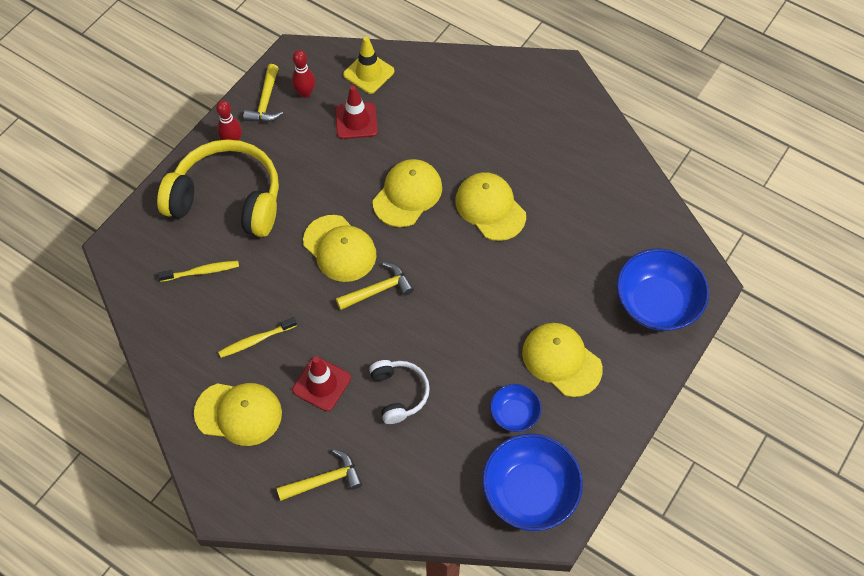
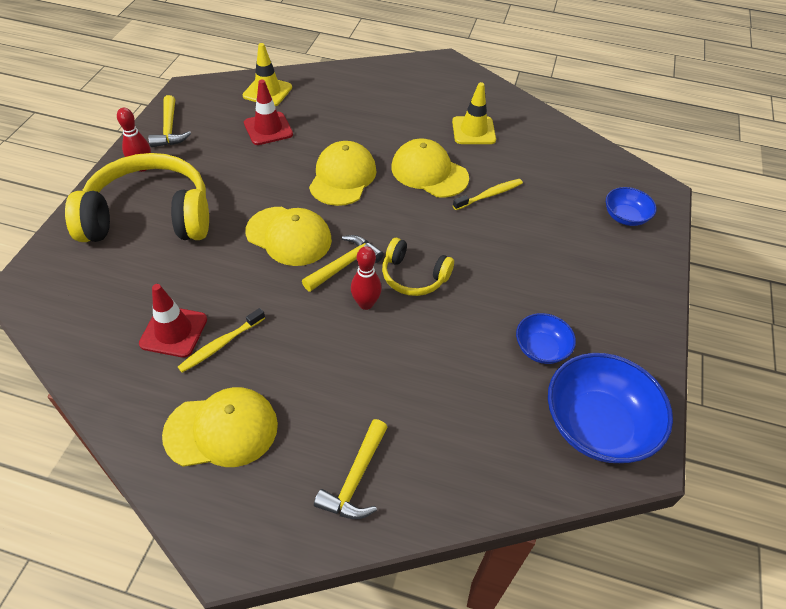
camera: 20 degrees left, 10 degrees down
(201, 271) = (136, 290): yellow toothbrush -> yellow toothbrush (489, 195)
(305, 93) = (209, 116): red bowling pin -> red bowling pin (366, 303)
(321, 384) = (314, 371): red traffic cone -> red traffic cone (174, 331)
(325, 480) = (355, 479): yellow hammer -> yellow hammer turned 150 degrees clockwise
(399, 393) = (407, 359): white headphones -> none
(433, 317) = (413, 276): none -> yellow headphones
(554, 167) = (473, 131): none -> yellow traffic cone
(561, 360) = (563, 286): yellow cap -> none
(656, 303) = (625, 217): blue bowl -> blue bowl, size x0.53

